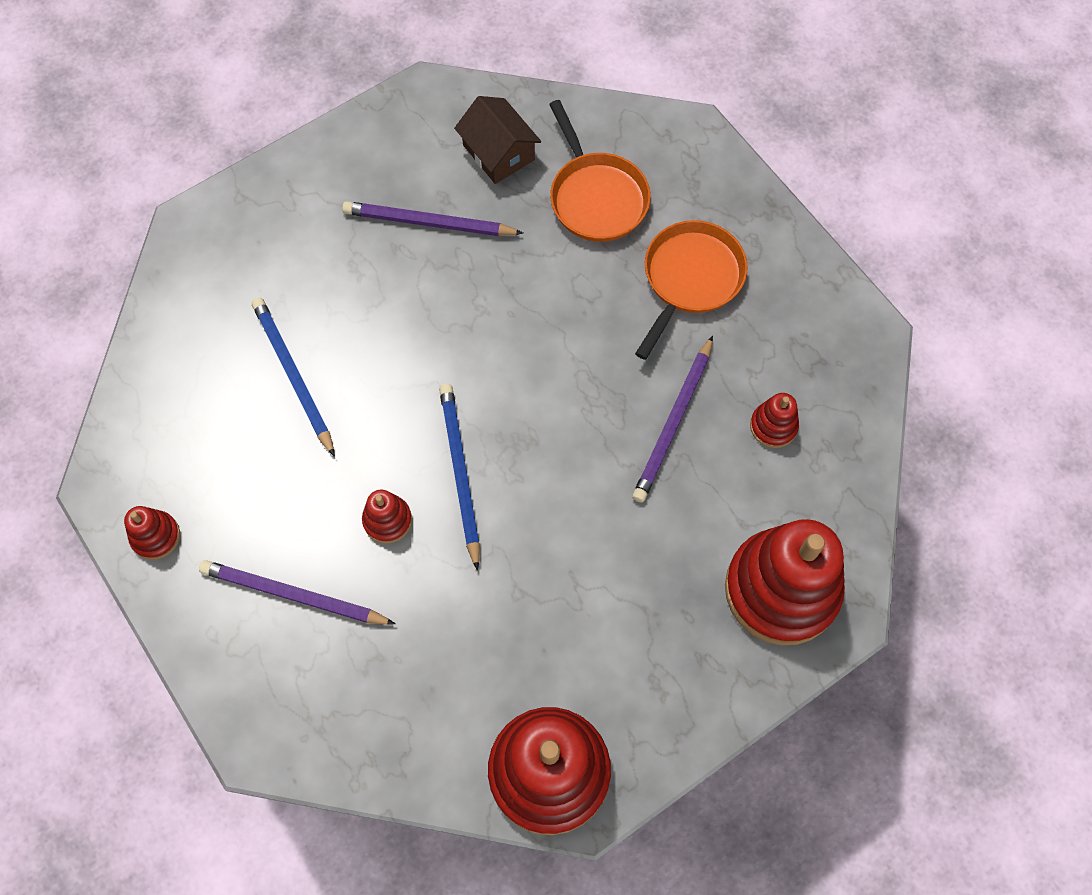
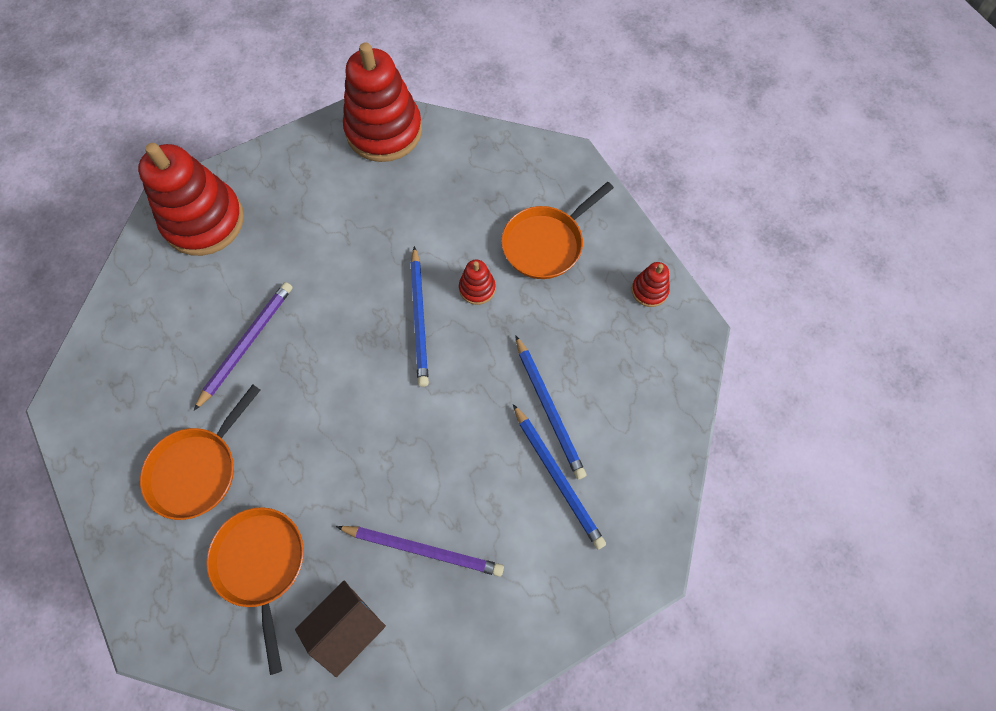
camera: 175 degrees left, 0 degrees up
(284, 302) = (558, 477): none -> blue pencil
(293, 595) = (546, 243): purple pencil -> orange pan
(498, 152) = (346, 628): brown house -> brown house turned 75 degrees clockwise
(773, 426) = (170, 334): red stacking toy -> none

